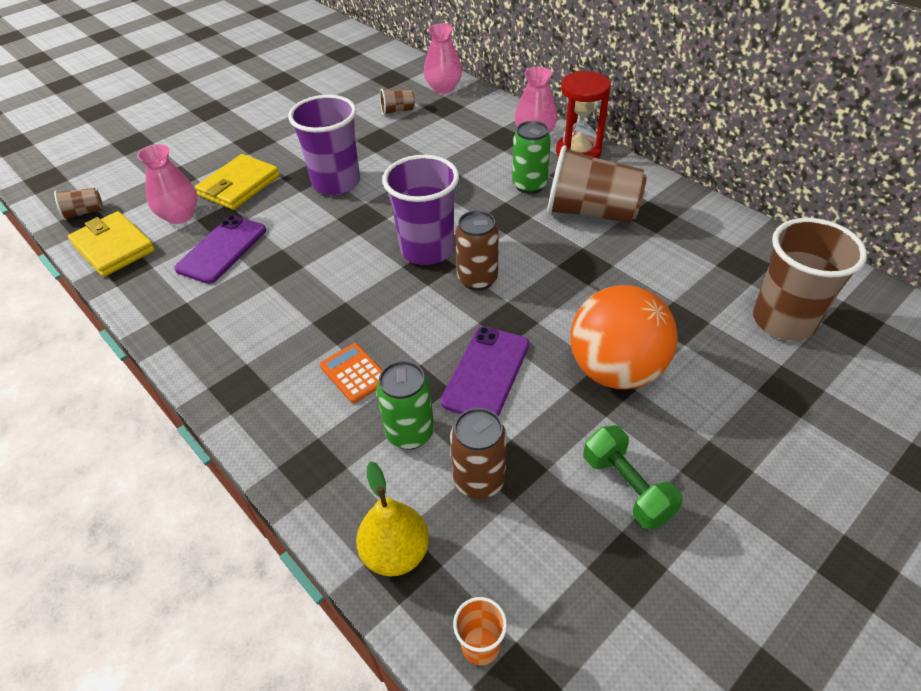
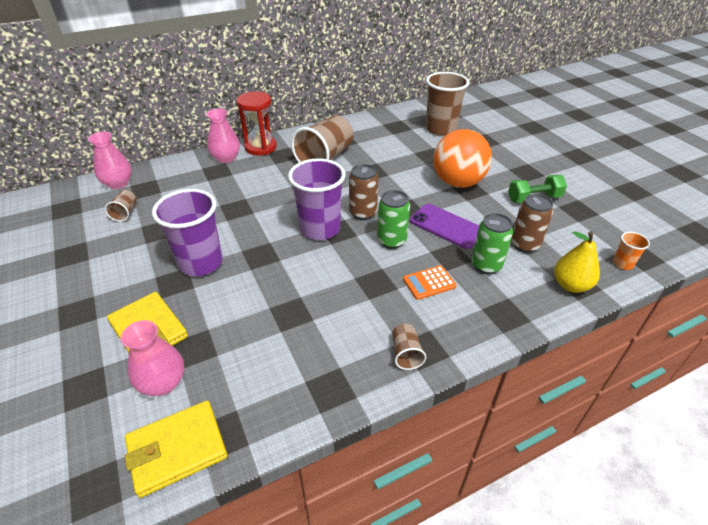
camera: 75 degrees left, 5 degrees down
(84, 212) = (79, 488): brown cup -> brown cup (406, 353)
(222, 249) = (244, 350): purple phone -> none
(529, 185) = (281, 173): green can -> green can (391, 241)

